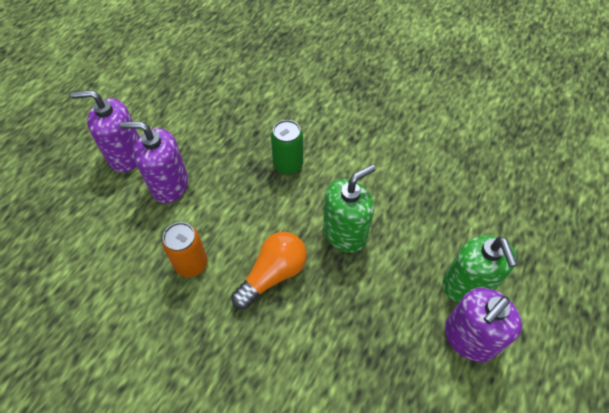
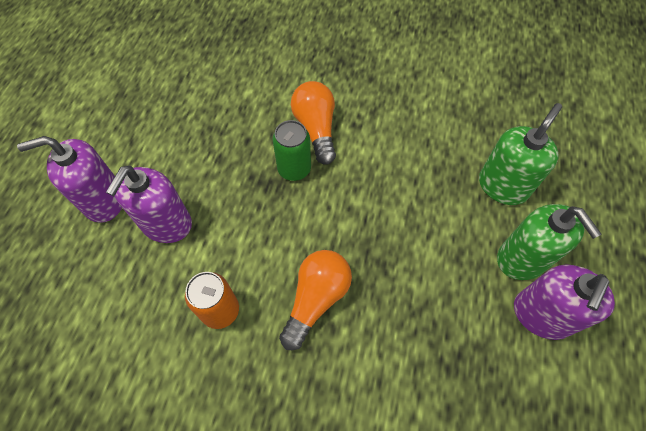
camera: 15 degrees left, 5 degrees up
(169, 185) = (166, 224): purple soap dispenser -> purple soap dispenser turned 60 degrees counterclockwise
(317, 135) = (316, 129): none -> orange light bulb
(345, 233) = (379, 233): green soap dispenser -> green soap dispenser (502, 186)

